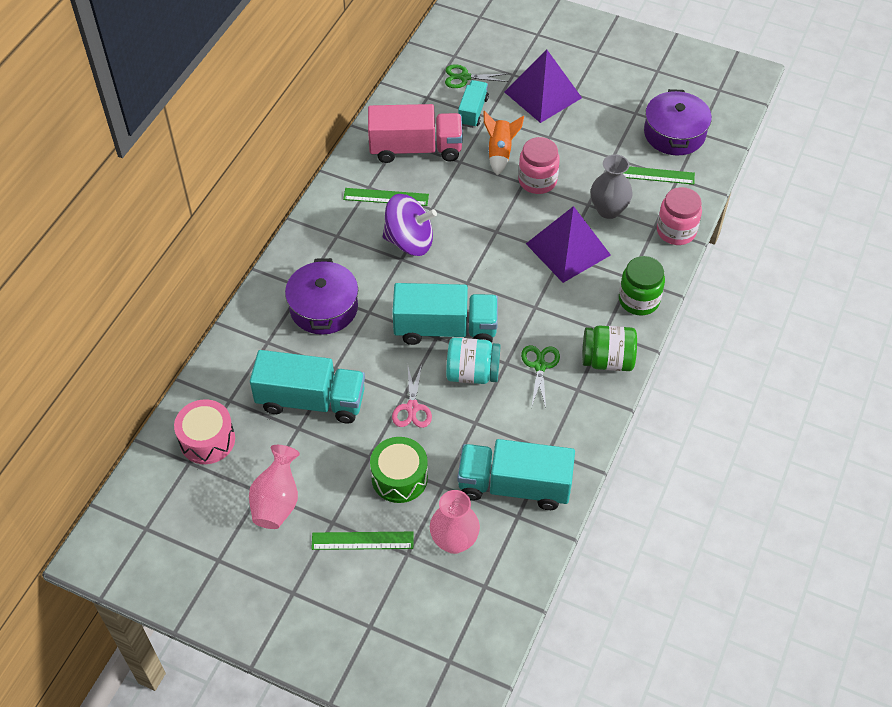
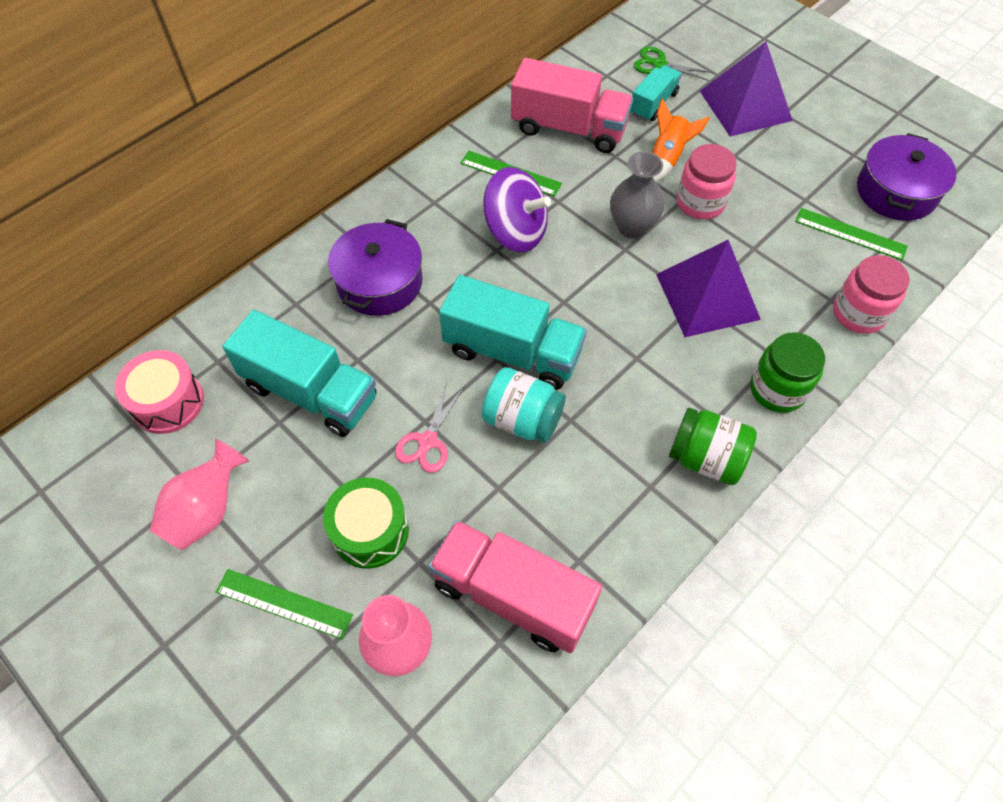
camera: 20 degrees right, 5 degrees up
(514, 486) = (512, 596): turquoise truck -> pink truck
(540, 366) = (612, 438): green scissors -> none
(608, 210) = (778, 262): grey vase -> grey vase (632, 227)

